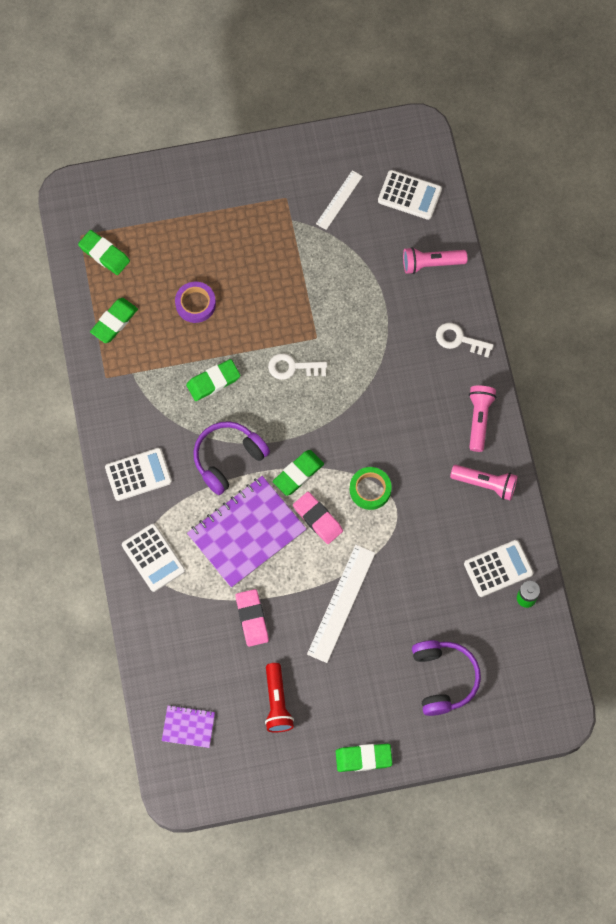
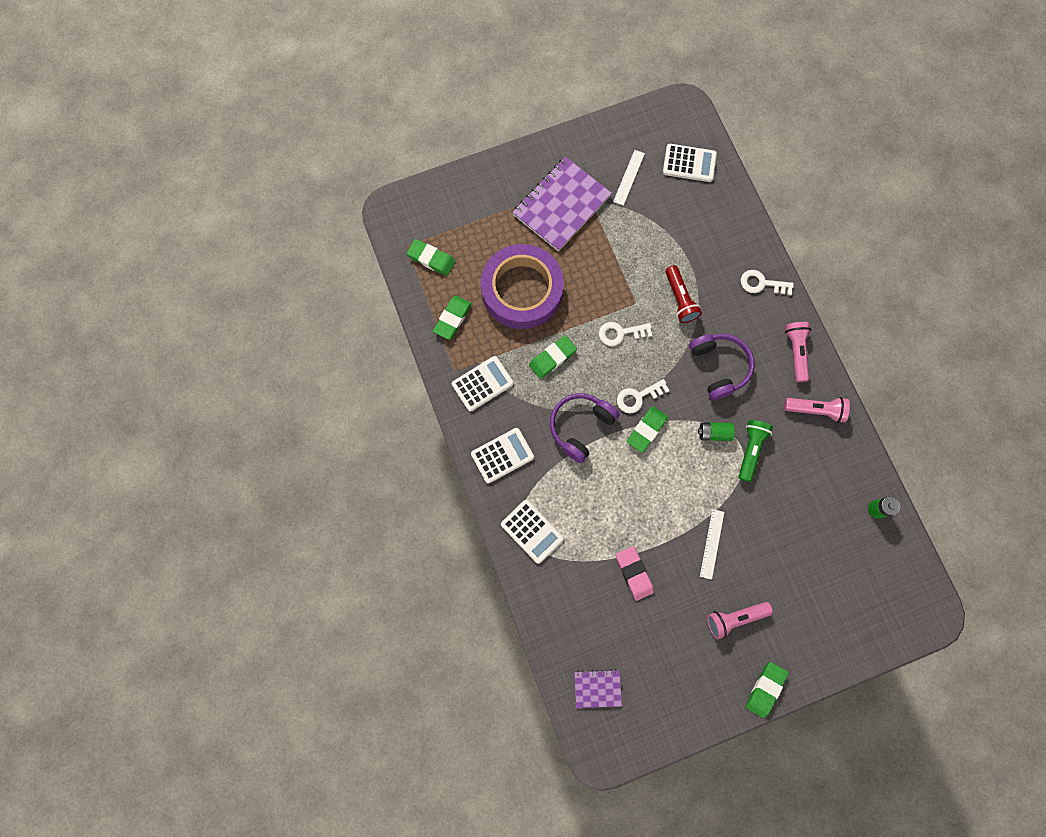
camera: 10 degrees left, 5 degrees up
(195, 304) = (522, 290): purple tape -> purple tape, size x2.22
(247, 532) = (612, 492): purple notebook -> purple notebook (561, 205)
(277, 702) = (674, 649): red flashlight -> red flashlight (680, 299)
(296, 438) = (638, 397): none -> white key
(318, 519) = (673, 468): pink eraser -> none
(341, 603) = (712, 544): white ruler -> white ruler, size x0.60
(363, 758) = (765, 689): green eraser -> green eraser turned 45 degrees counterclockwise
(370, 489) = (714, 433): green tape -> green battery
(405, 513) = (750, 450): none -> green flashlight
(431, 263) = (721, 220): pink flashlight -> pink flashlight (734, 618)
(443, 678) = (820, 598): purple headphones -> purple headphones (719, 367)
(498, 568) = (845, 486): white calculator -> white calculator (482, 384)

